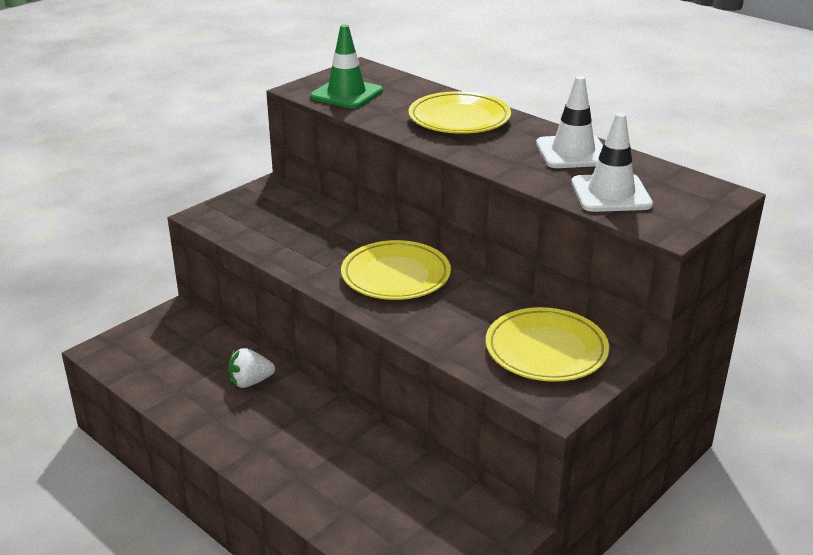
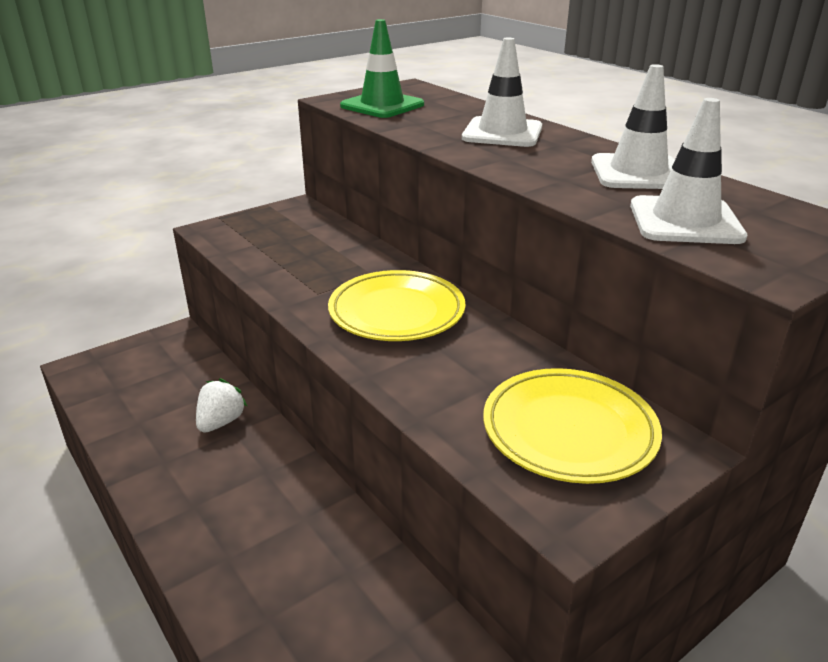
camera: 10 degrees right, 0 degrees up
(250, 382) = (221, 422): white strawberry -> white strawberry turned 120 degrees clockwise
(459, 119) = (502, 133): yellow plate -> white traffic cone

